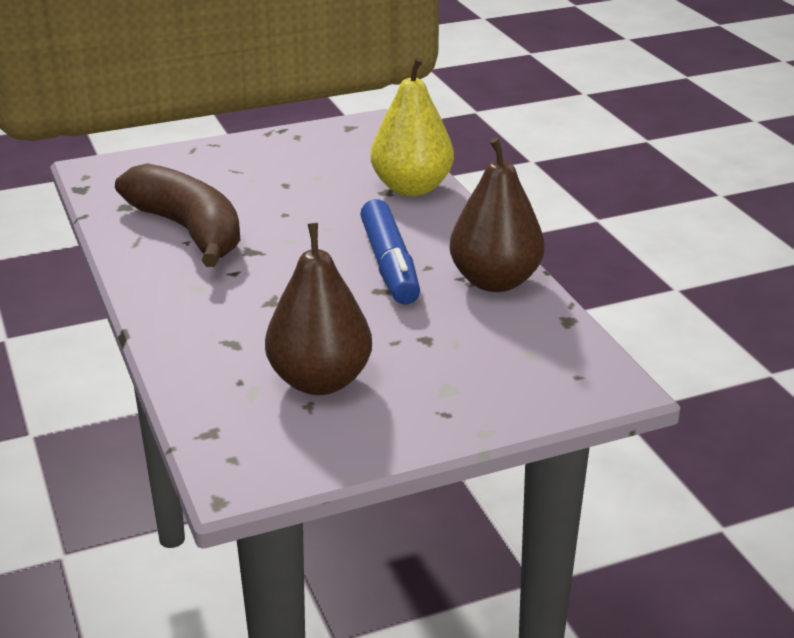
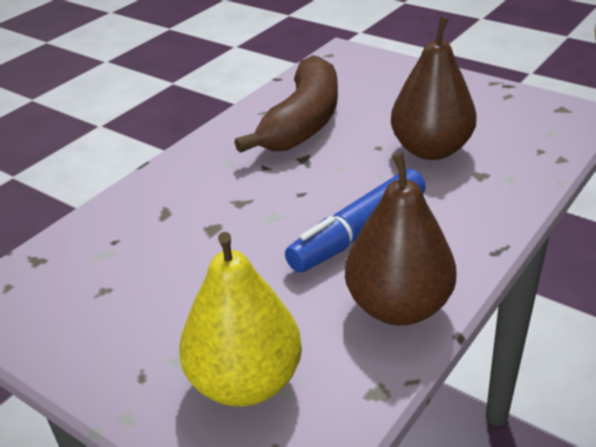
camera: 60 degrees right, 5 degrees up
(320, 381) = (142, 280): brown pear -> brown pear (431, 150)
(411, 188) = (505, 184): yellow pear -> yellow pear (245, 382)

